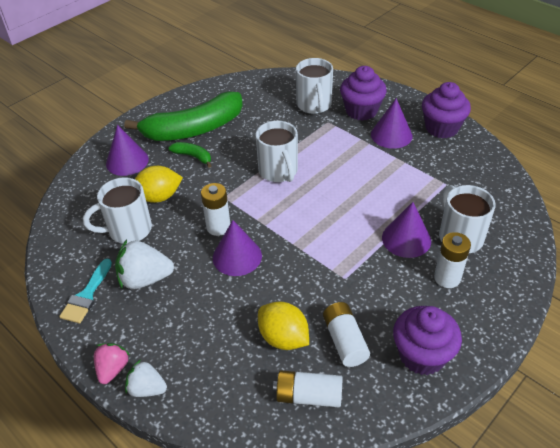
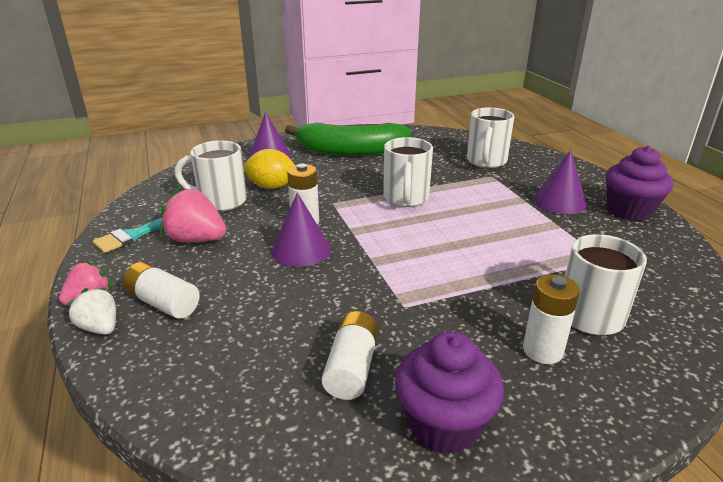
camera: 25 degrees right, 15 degrees down
(145, 279) = (196, 239): white strawberry -> pink strawberry
(193, 156) = (331, 168): green banana -> none
(283, 338) = (282, 337): yellow lemon -> none
(308, 396) = (256, 407): white battery -> white battery (163, 303)
(361, 111) = (537, 176): purple cupcake -> none
(406, 239) = (512, 294): purple cone -> none

